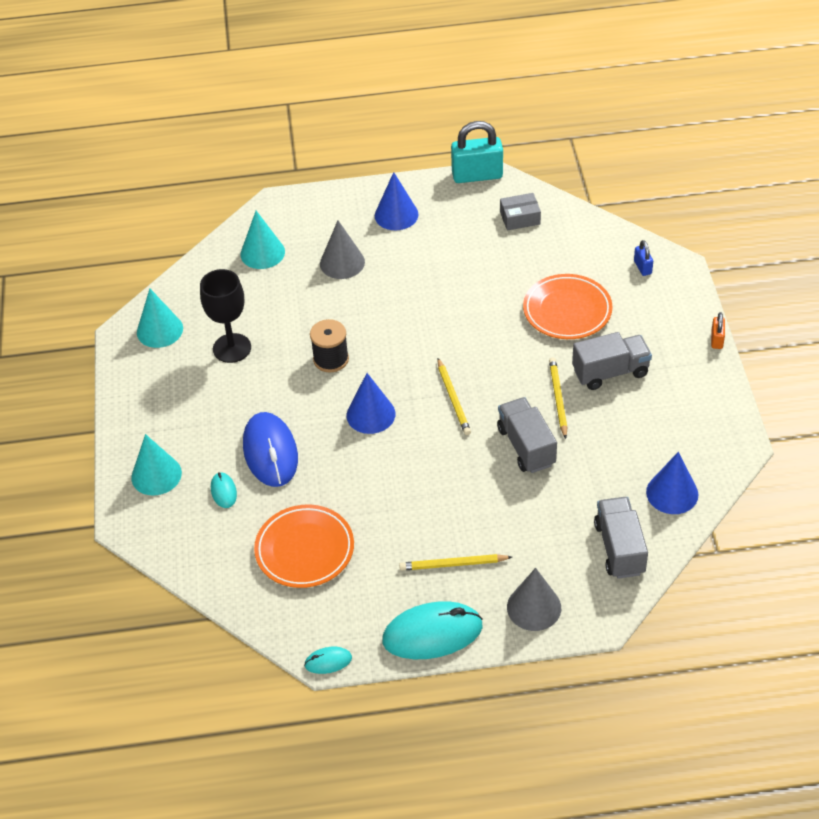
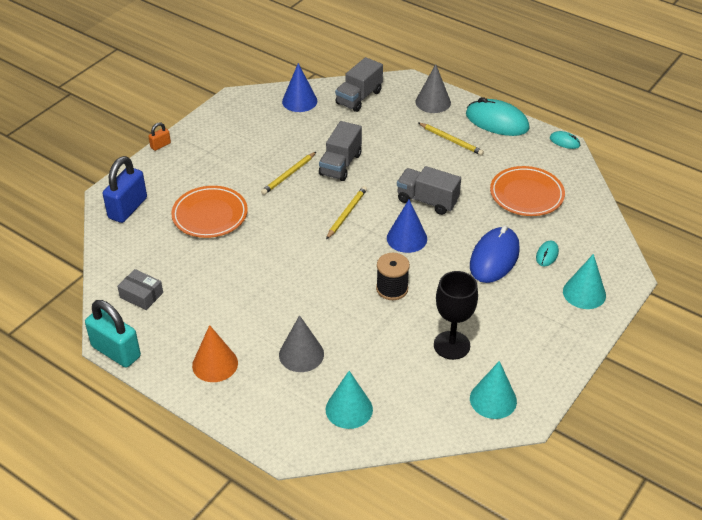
camera: 140 degrees left, 5 degrees down
(396, 215) = (215, 364): blue cone -> orange cone
(610, 372) = (240, 168): grey truck -> grey truck (427, 201)
(642, 267) = (127, 208): blue padlock -> blue padlock, size x2.12

